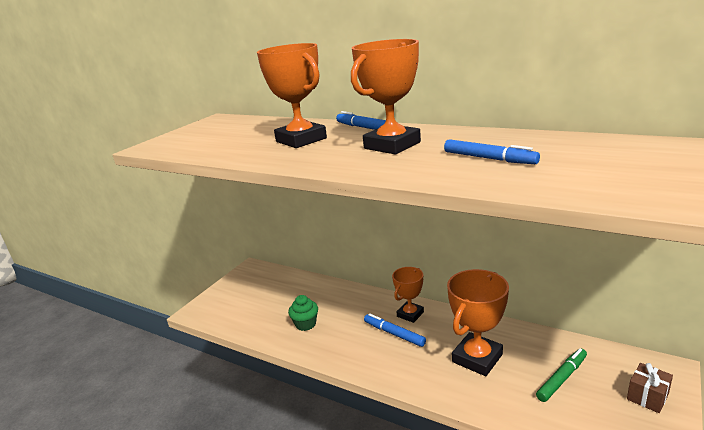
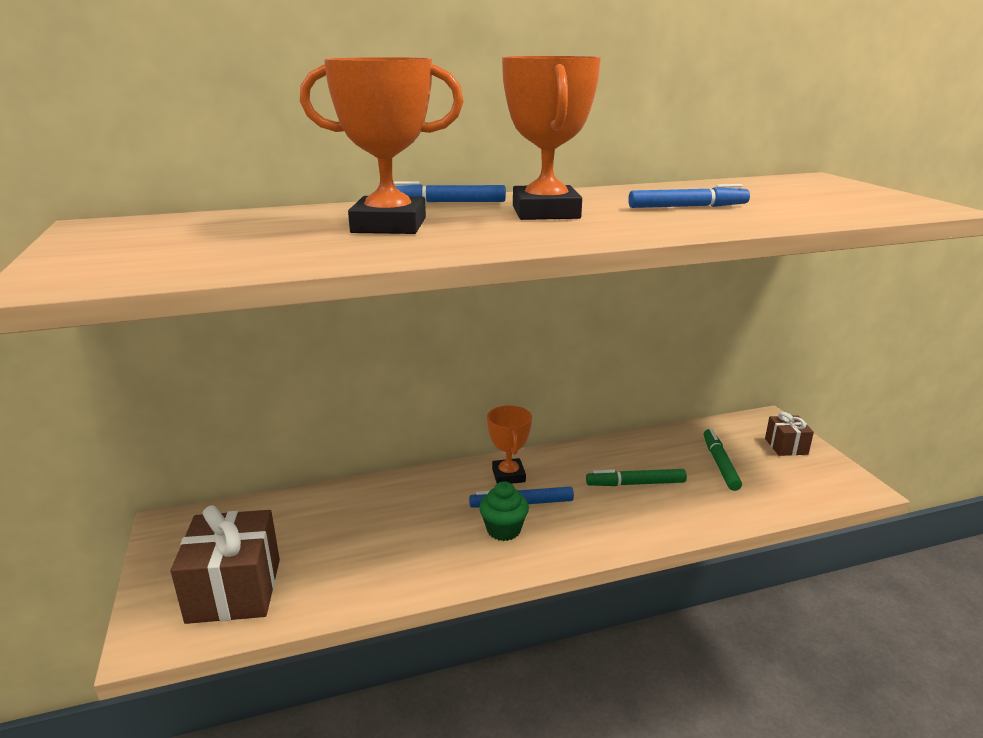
camera: 50 degrees left, 0 degrees up
(237, 308) = (234, 590): none -> brown gift
(305, 324) = (391, 551): green cupcake -> green cupcake (503, 530)
(477, 358) = (635, 484): orange trophy -> green marker

